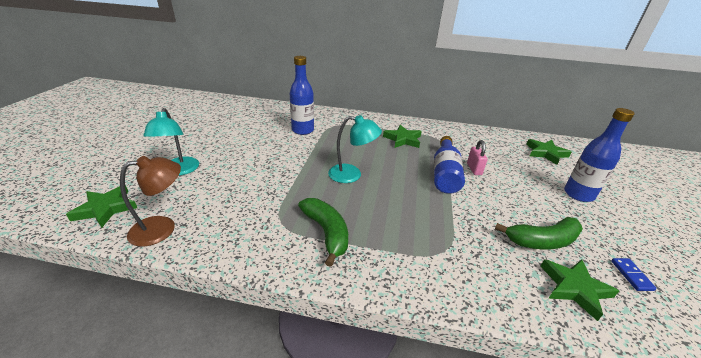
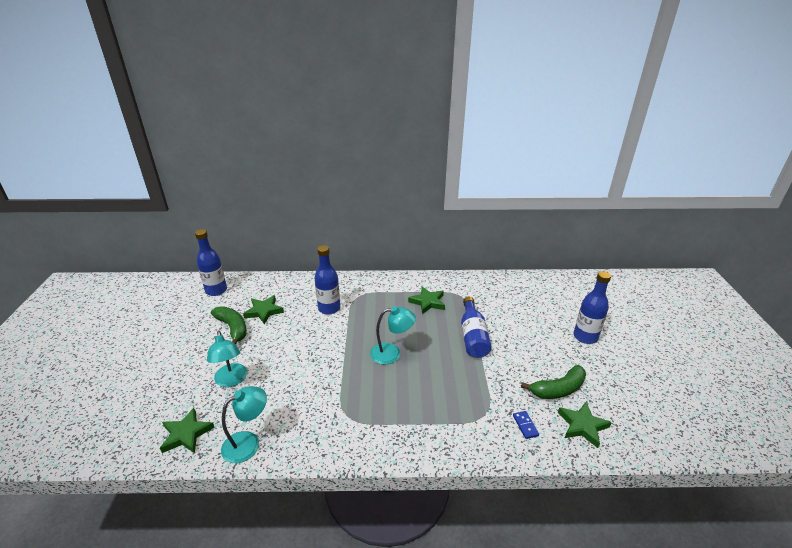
camera: 10 degrees left, 0 degrees up
(162, 228) = (248, 442): brown lamp -> turquoise lamp
(207, 104) = (216, 290): none -> blue bottle
(326, 232) = (388, 417): green banana -> green banana (233, 328)
(474, 169) = (497, 326): pink padlock -> none
(545, 153) = (557, 295): green star -> green star (264, 311)
(631, 275) = (622, 406): blue domino -> blue domino (525, 425)

